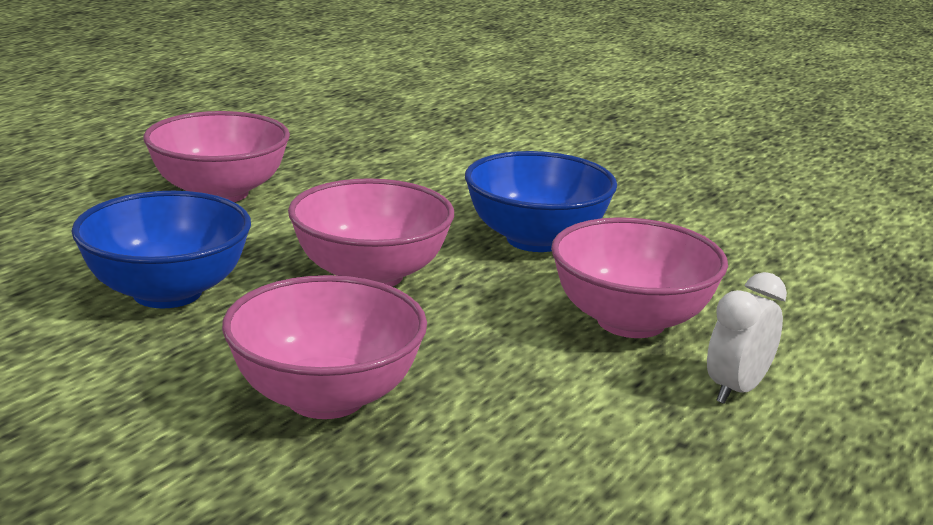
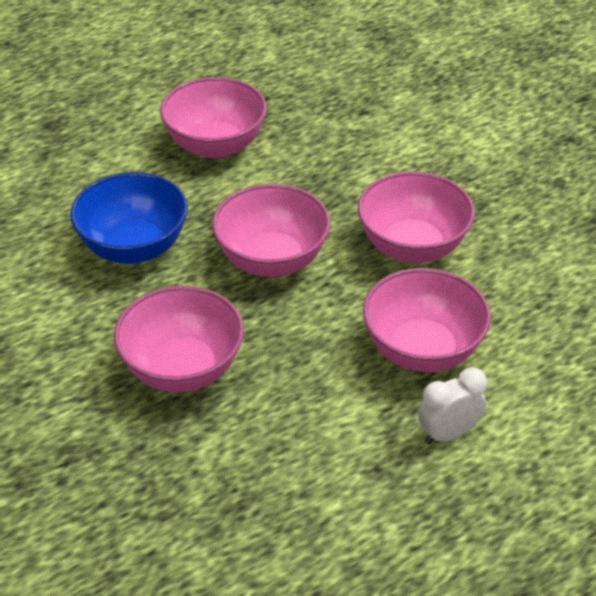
camera: 25 degrees right, 20 degrees up
(536, 239) = (412, 246): blue bowl -> pink bowl

